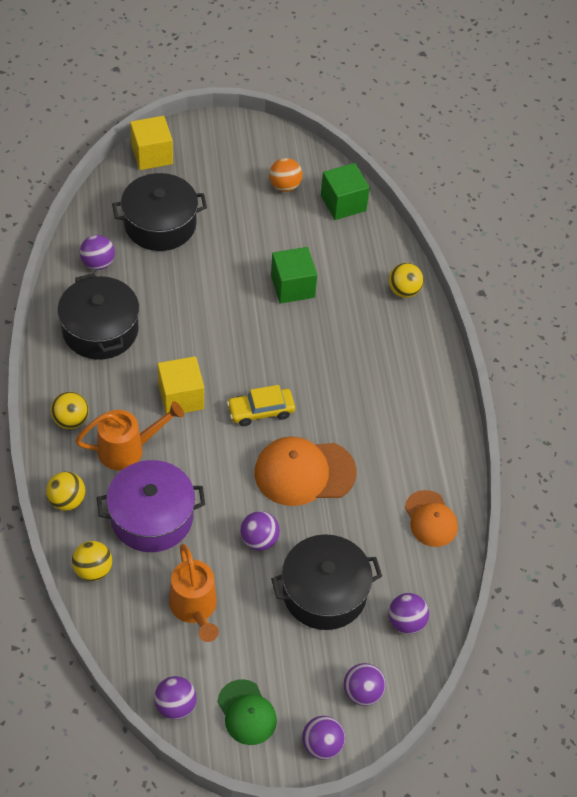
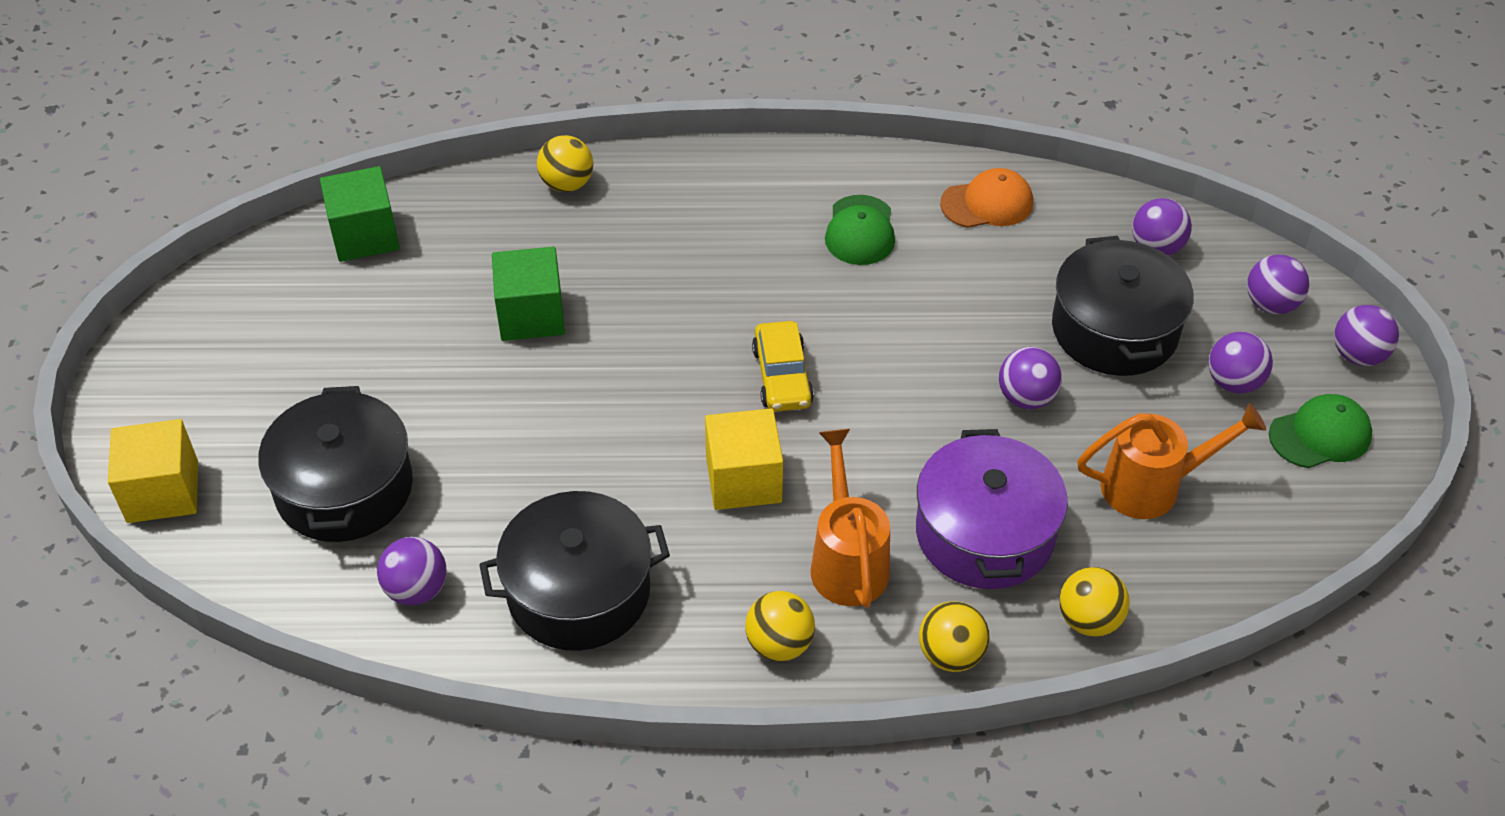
camera: 80 degrees left, 5 degrees down
(175, 706) = (1321, 520): purple ball -> purple ball (1233, 382)
(285, 186) = (303, 306): orange ball -> none
(304, 472) = (903, 333): orange cap -> none
(391, 446) = (860, 231): none -> green cap

